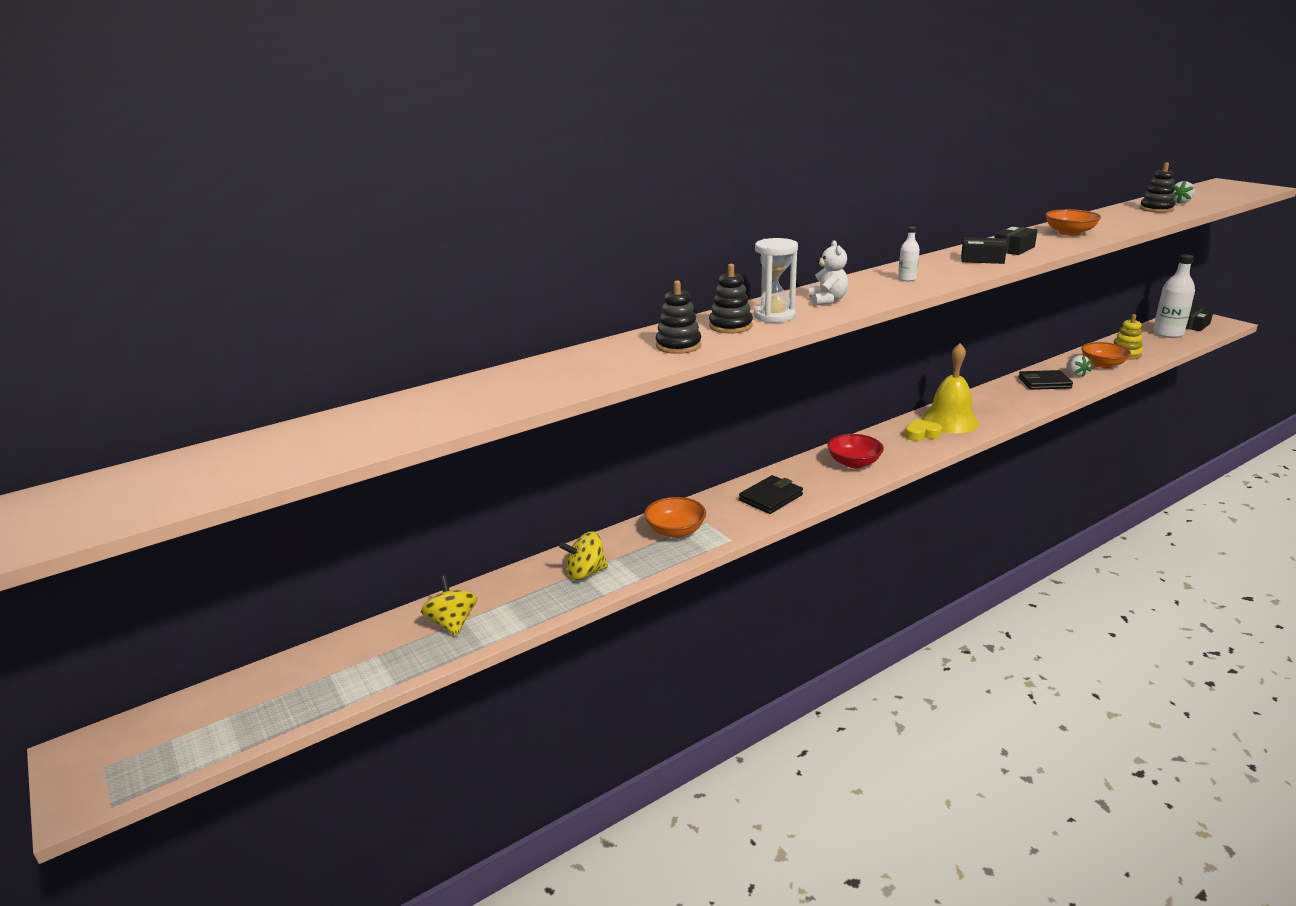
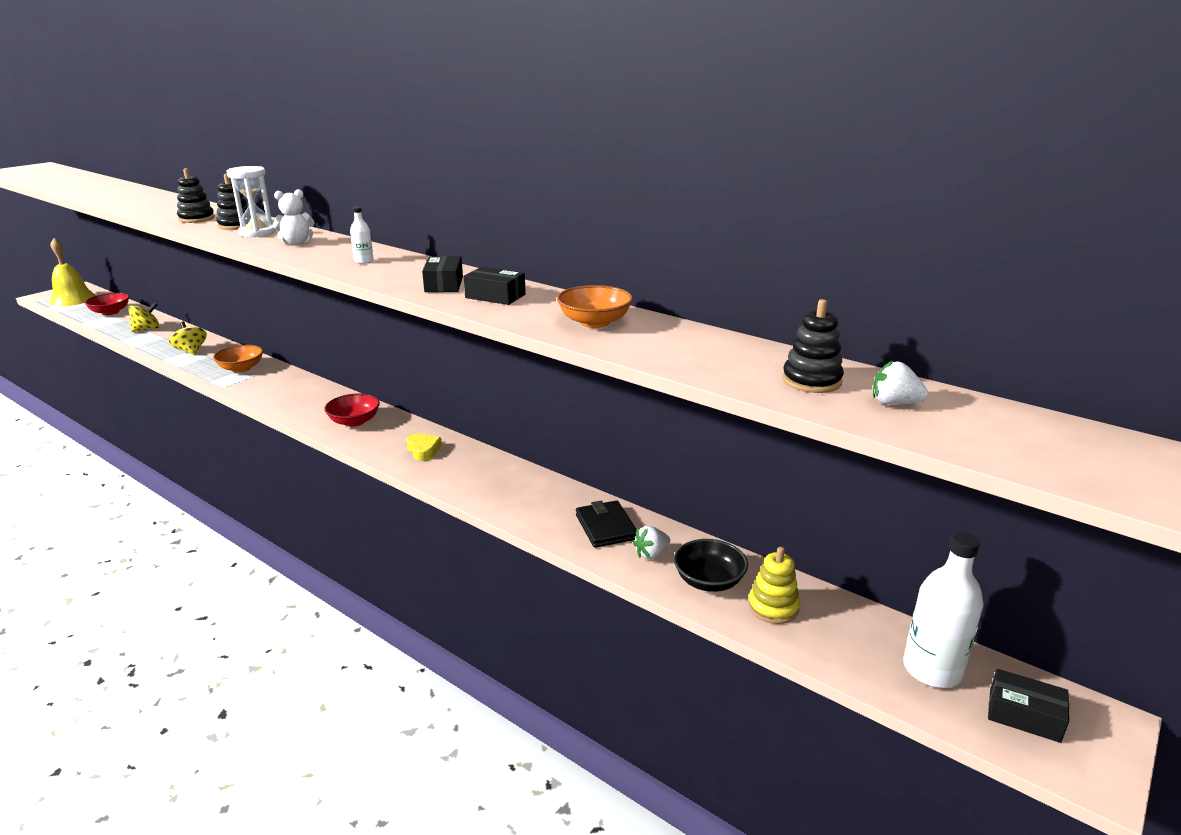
camera: 70 degrees right, 0 degrees up
(314, 677) = (110, 312): none -> red bowl
(771, 497) = (289, 394): black wallet -> none
(950, 421) = (461, 464): yellow bell -> yellow bell (72, 299)
(1102, 364) = (709, 581): orange bowl -> black bowl

